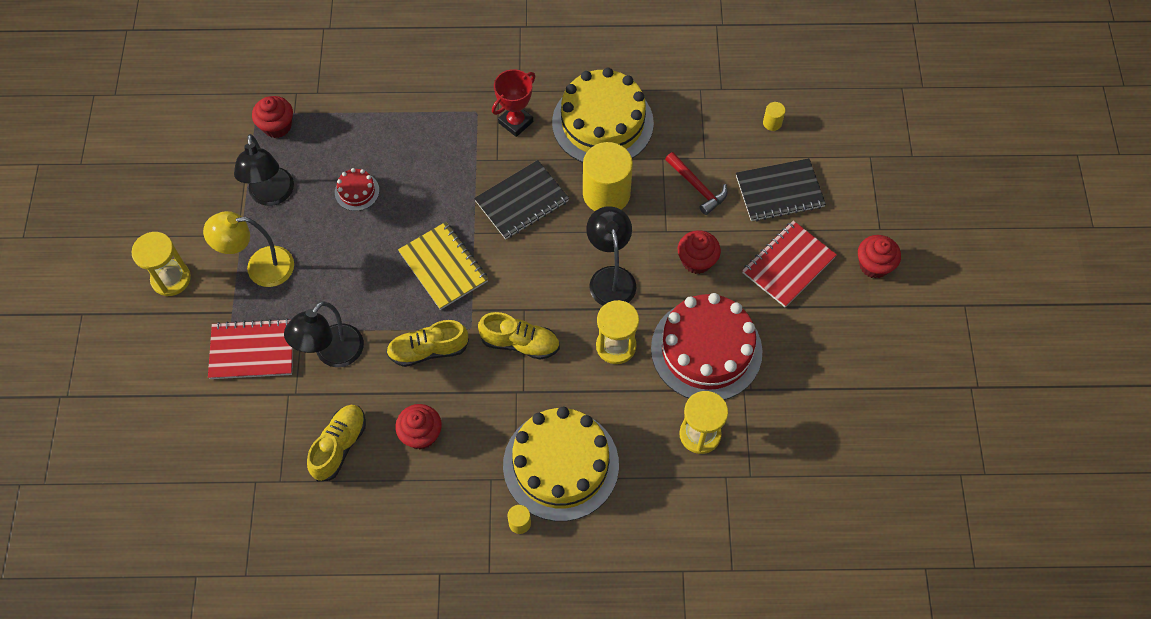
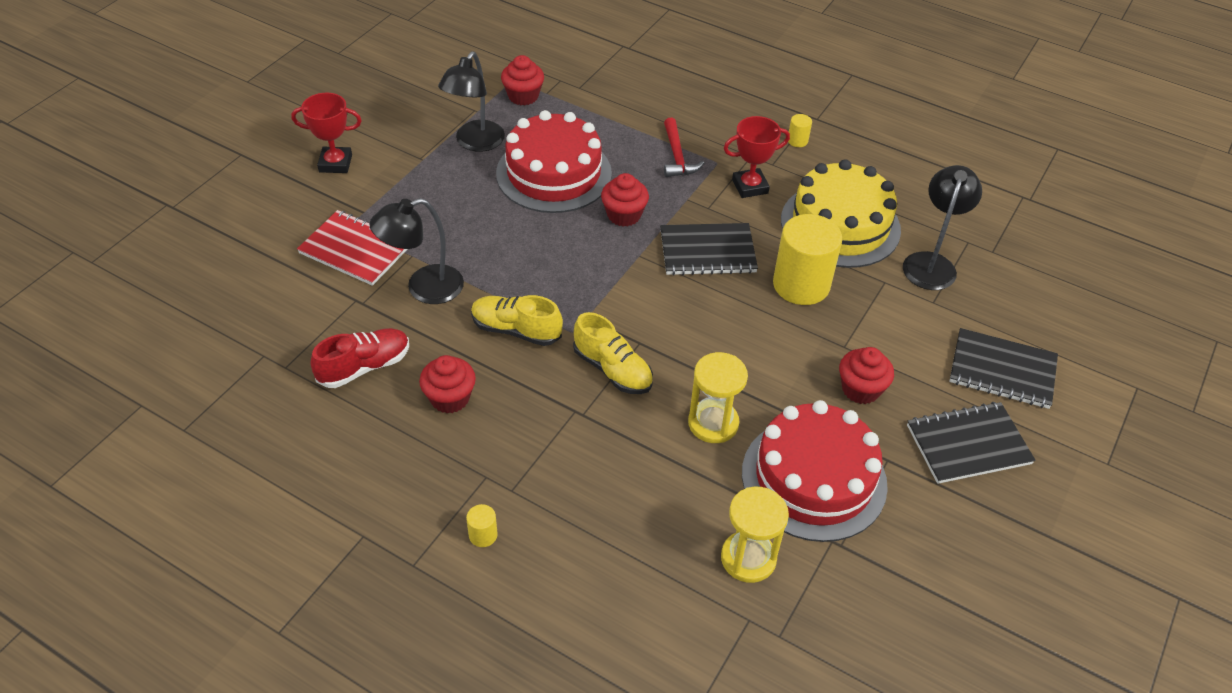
camera: 30 degrees right, 15 degrees down
(171, 279) = (335, 163): yellow hourglass -> red trophy
(260, 267) = (418, 190): yellow lamp -> none
(339, 446) = (364, 367): yellow shoe -> red shoe
(357, 191) = (554, 173): red cake -> red cake, size x2.34
(443, 267) = (586, 269): yellow notebook -> none
(561, 465) = (569, 503): yellow cake -> none
(610, 277) = (752, 358): black lamp -> black lamp (931, 263)
(697, 187) = (907, 324): red hammer -> red hammer (677, 156)
(772, 123) = (1033, 305): yellow cylinder -> yellow cylinder (797, 141)
(788, 265) = (968, 445): red notebook -> black notebook
(874, 265) = (1078, 496): red cupcake -> red cupcake (624, 215)

